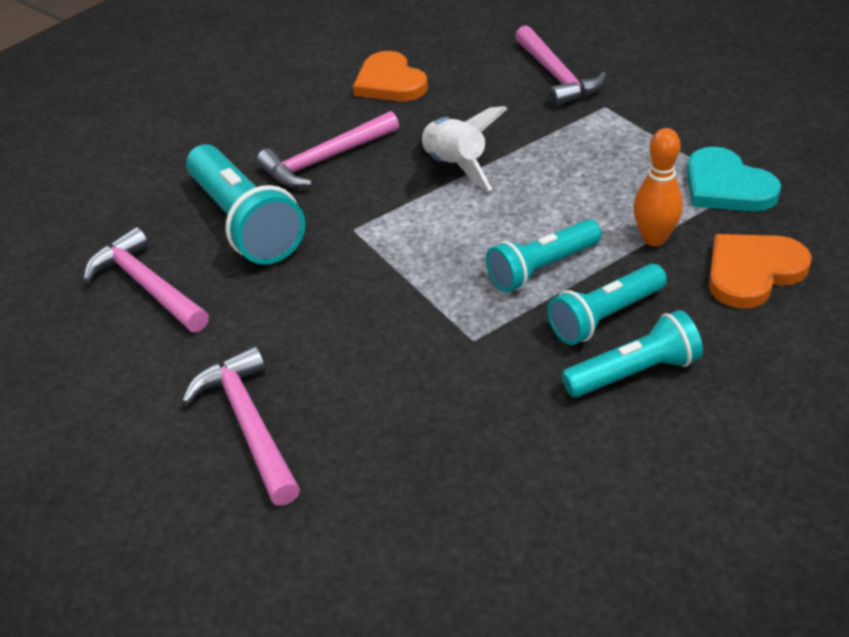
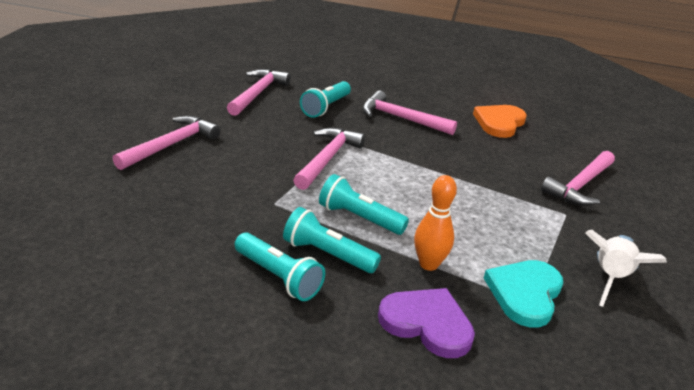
camera: 55 degrees right, 10 degrees down
(245, 223) = (325, 107): turquoise flashlight -> turquoise flashlight, size x0.62
(389, 259) = (328, 159): none -> pink hammer
(455, 166) = (436, 164): white rocket -> white rocket (610, 278)
(752, 272) = (427, 323): orange heart -> purple heart

